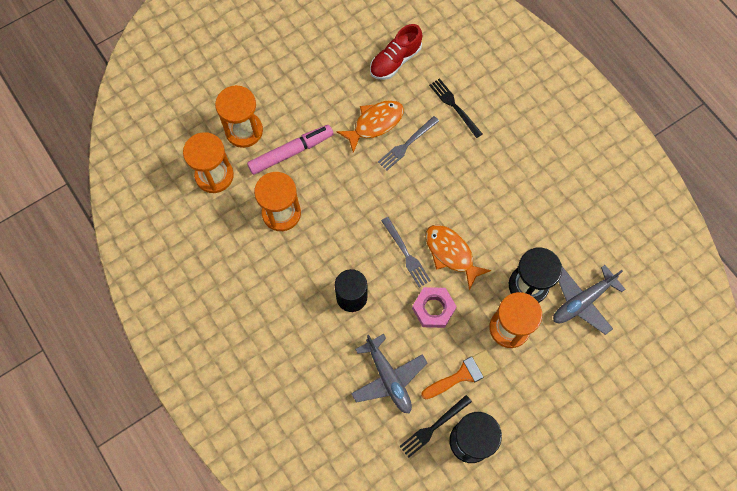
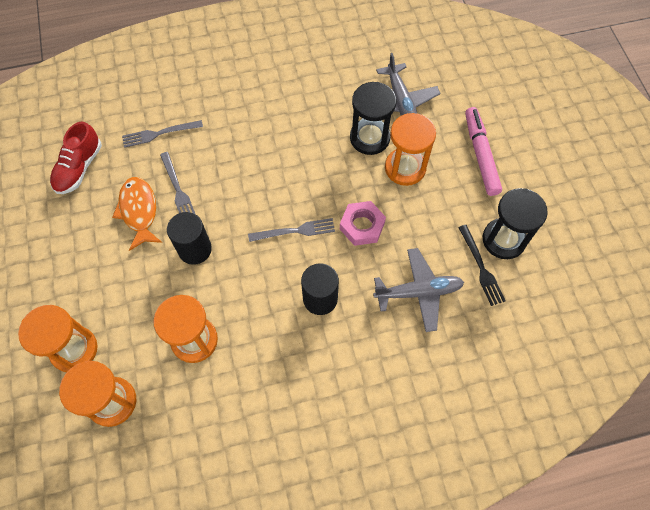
camera: 70 degrees left, 5 degrees down
(291, 152) = (127, 306): pink marker -> pink marker (480, 155)
(358, 181) = (195, 249): none -> black cylinder
(395, 61) = (79, 168): red shoe -> red shoe turned 45 degrees clockwise
(451, 253) = (311, 190): orange fish -> none
(454, 106) = (159, 133): black fork -> grey fork
(463, 374) = (437, 223): orange brush -> none

